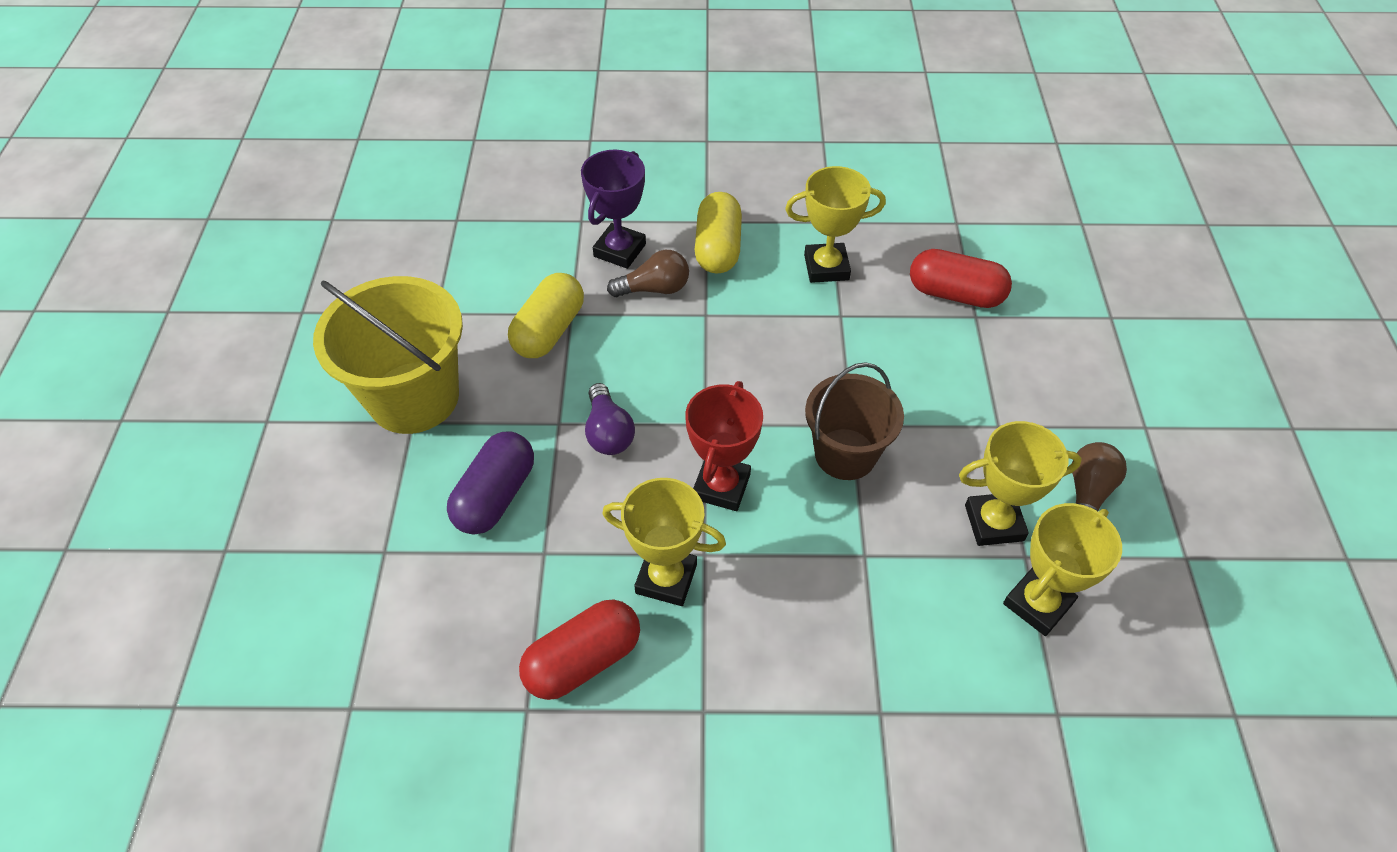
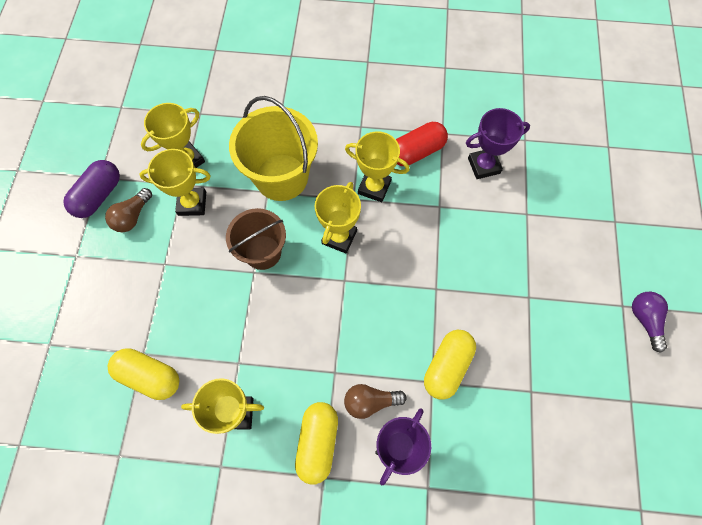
camera: 175 degrees left, 15 degrees up
(414, 397) = (532, 316): yellow bucket -> yellow bucket (281, 177)
(448, 640) = (484, 165): none -> purple trophy
(495, 496) = (470, 242): purple capsule -> purple capsule (99, 195)
(608, 432) = (405, 279): purple light bulb -> purple light bulb (645, 320)
(721, 486) = (339, 237): red trophy -> yellow trophy
(955, 294) = (150, 376): red capsule -> yellow capsule

